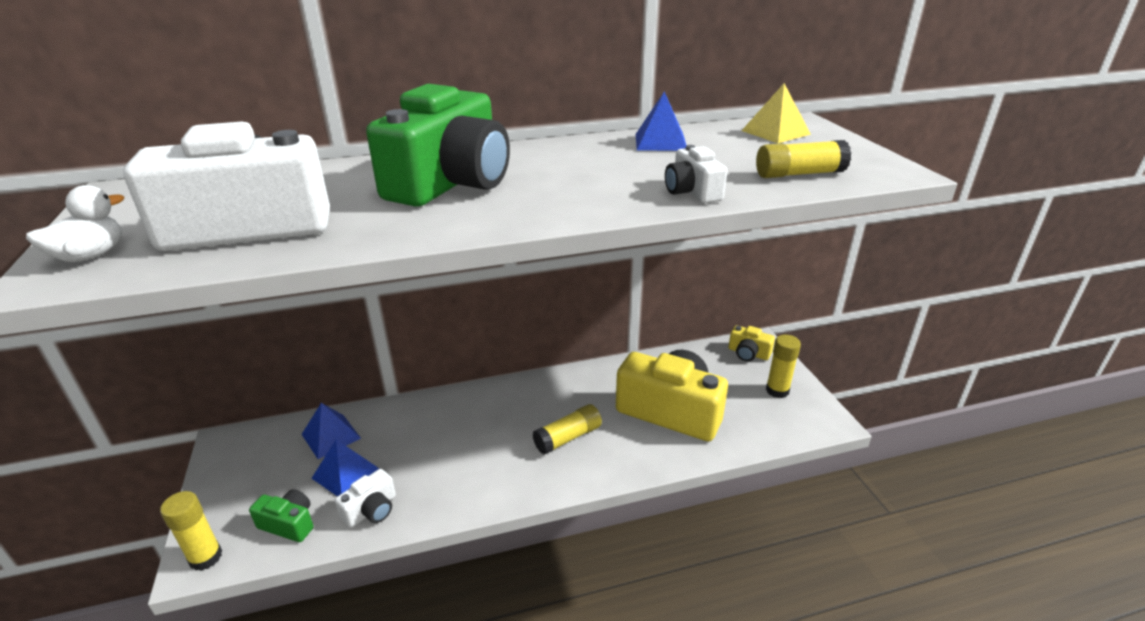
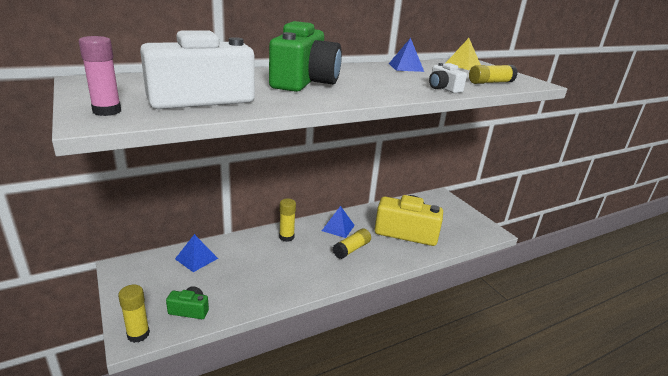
camera: 15 degrees left, 5 degrees down
(90, 256) = (107, 111): white duck -> pink glue stick
(346, 473) = (216, 278): blue pyramid -> blue pyramid (338, 228)
(371, 510) = (243, 297): white camera -> none
(748, 353) = (438, 201): yellow camera -> none
(777, 390) = (461, 218): yellow glue stick -> yellow glue stick (286, 237)

